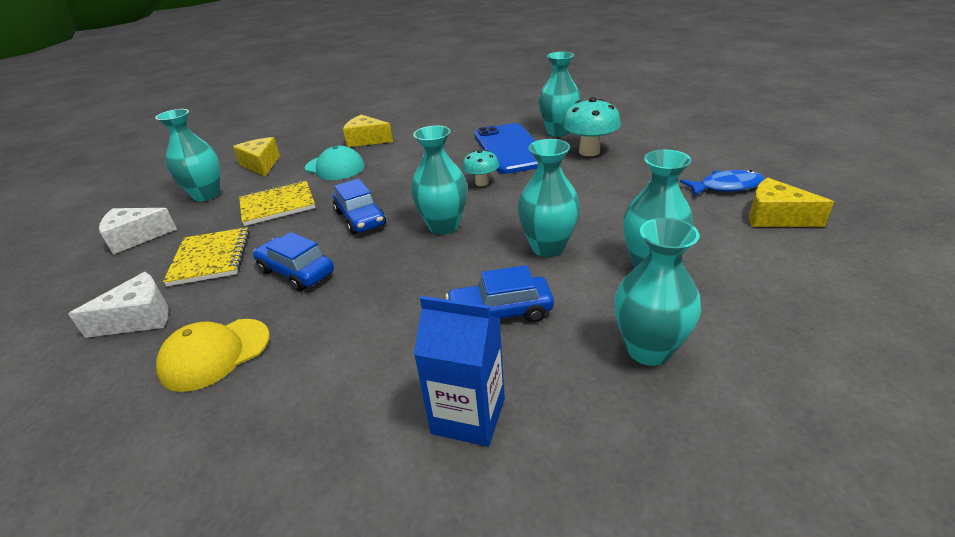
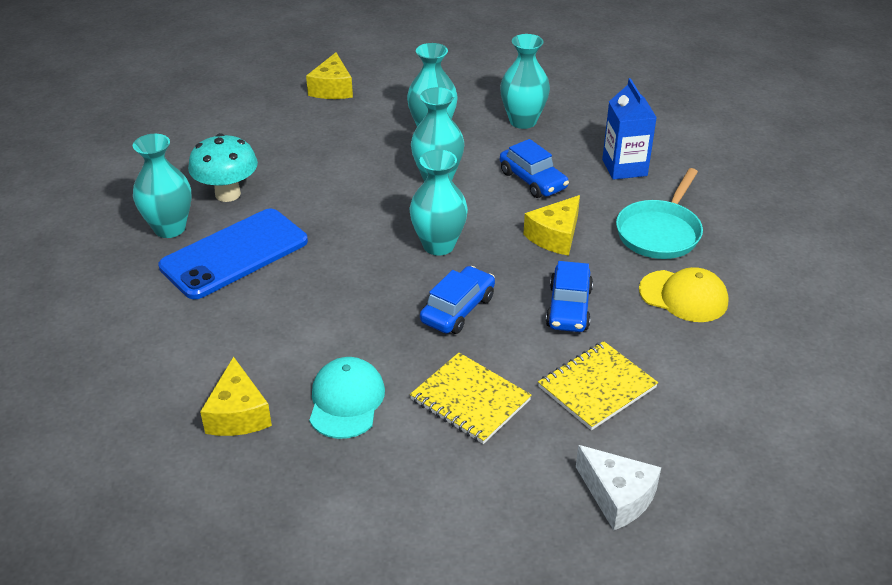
camera: 120 degrees left, 5 degrees up
(139, 318) = (699, 373): white cheese -> none
(207, 195) = (488, 503): turquoise vase -> none
(261, 164) = (370, 503): yellow cheese -> yellow cheese (555, 236)
(315, 385) = (659, 232): none -> turquoise pan
(482, 183) = (336, 249): turquoise mushroom -> none
(726, 187) = (286, 111): blue fish -> none

